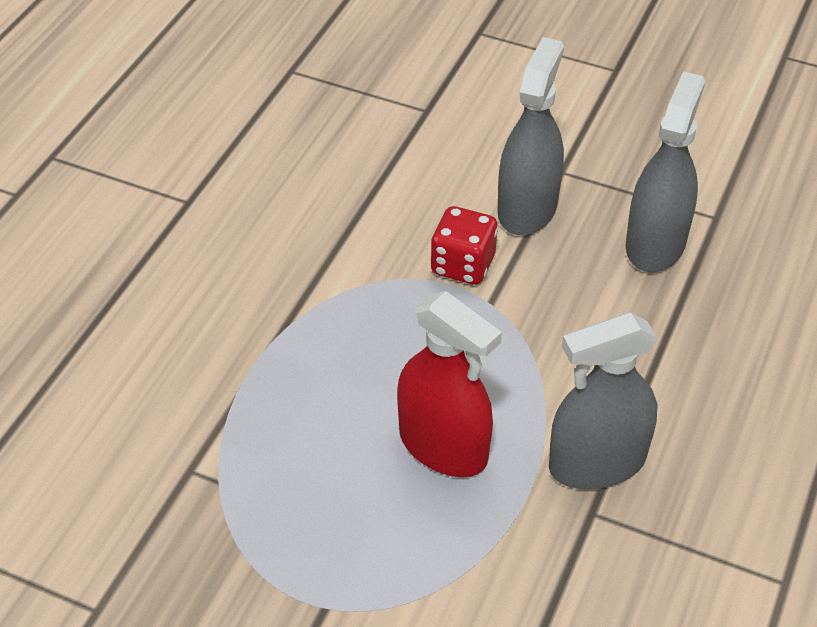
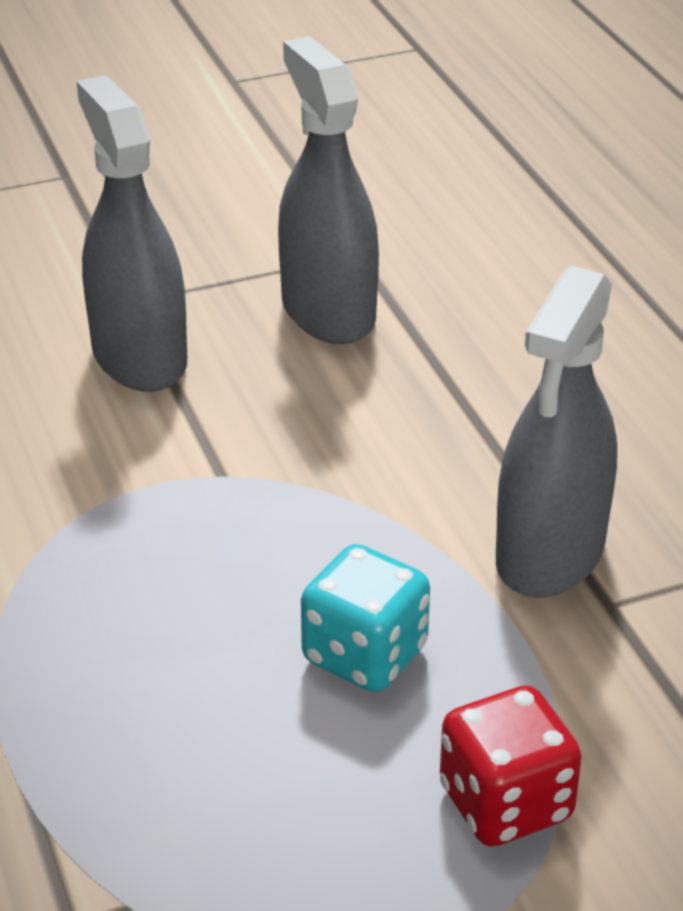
camera: 45 degrees left, 10 degrees down
(443, 446) = (365, 655): red spray bottle -> turquoise dice
(463, 265) = (138, 457): red dice -> red dice (505, 803)

